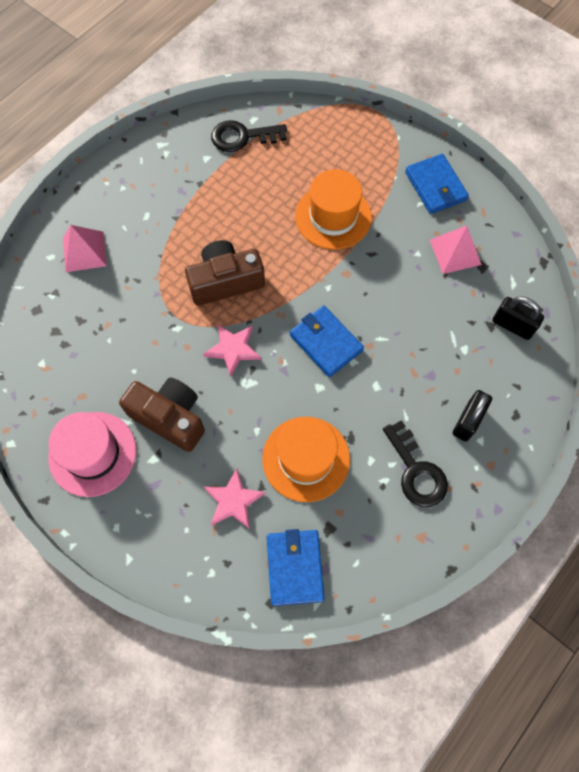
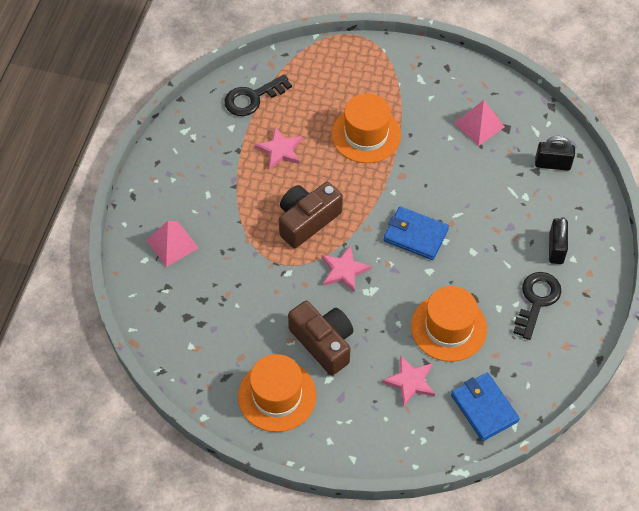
camera: 25 degrees left, 10 degrees down
(92, 453) = (277, 396): pink hat -> orange hat
(170, 417) = (323, 342): brown camera -> brown camera turned 45 degrees clockwise
(240, 199) = (280, 150): none -> pink star
(416, 471) = (536, 301): black key -> black key turned 105 degrees counterclockwise
(435, 186) = (435, 79): blue wallet -> none

